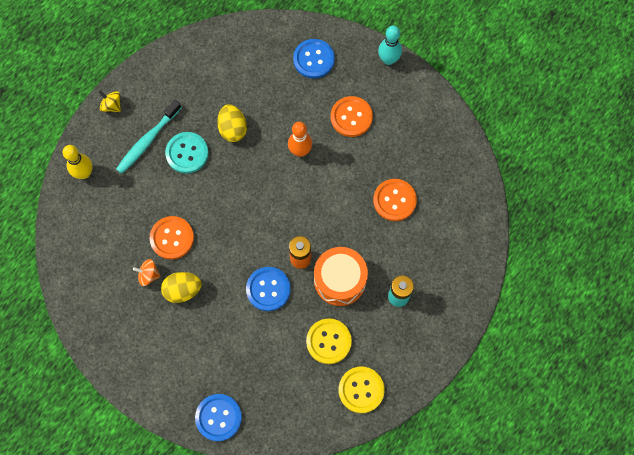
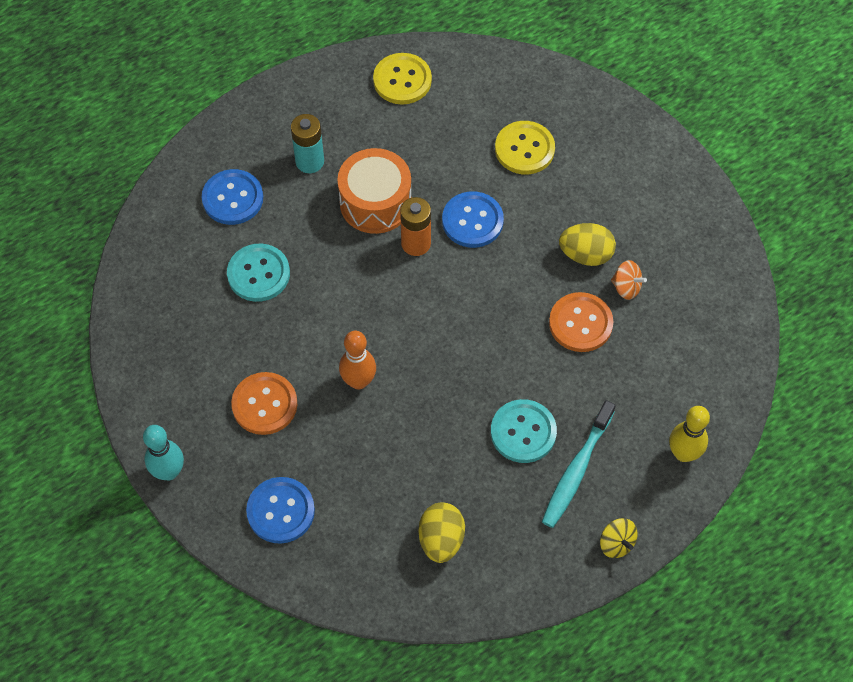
camera: 160 degrees left, 10 degrees down
(147, 141) = (576, 470): turquoise toothbrush -> turquoise toothbrush turned 150 degrees clockwise
(218, 417) = (585, 104): blue button -> blue button (232, 198)
(233, 129) = (444, 445): yellow egg -> yellow egg (441, 540)
(328, 341) = (419, 140): yellow button -> yellow button (524, 149)
(394, 200) = (258, 274): orange button -> turquoise button

